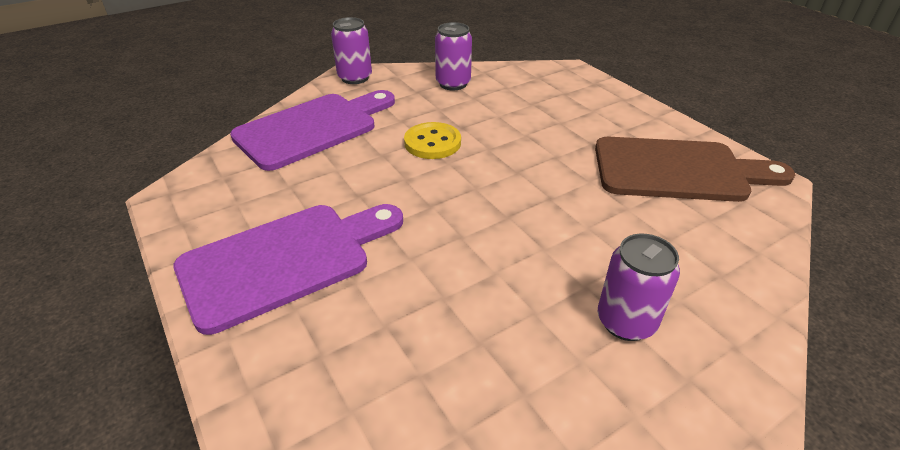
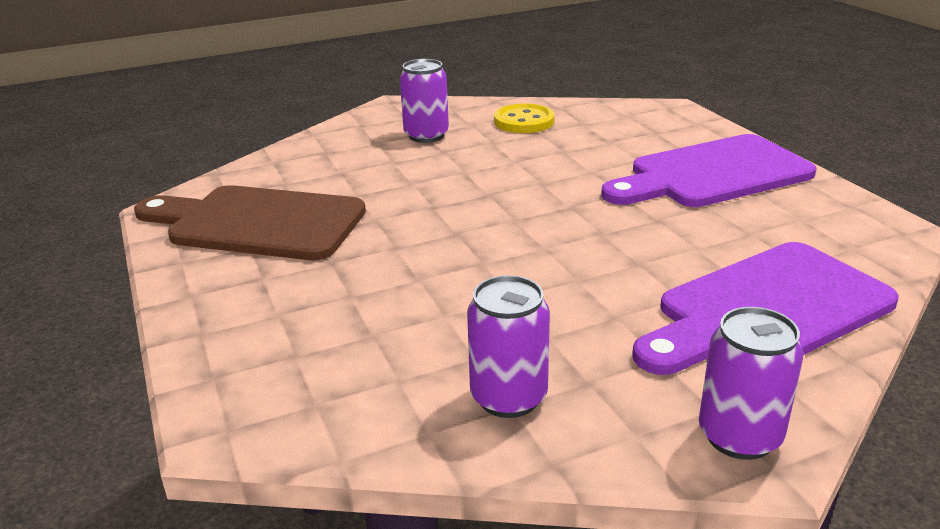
camera: 170 degrees left, 10 degrees down
(432, 143) = (563, 274): yellow button -> yellow button (524, 121)

